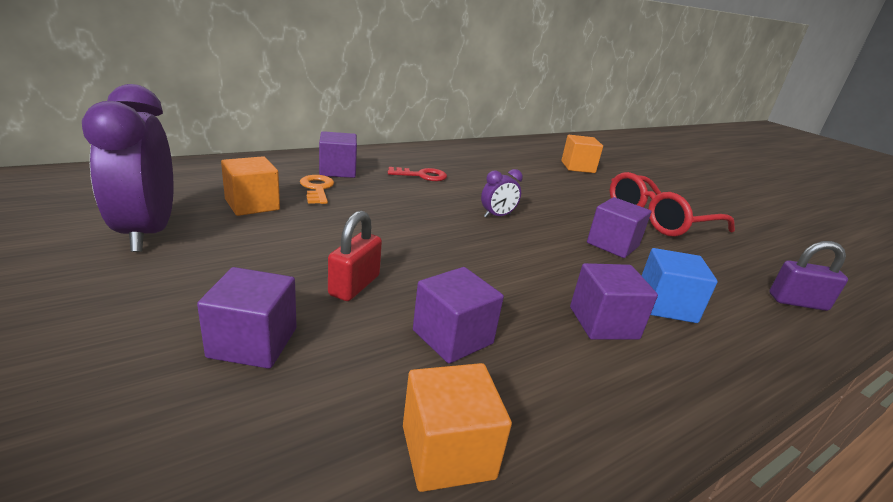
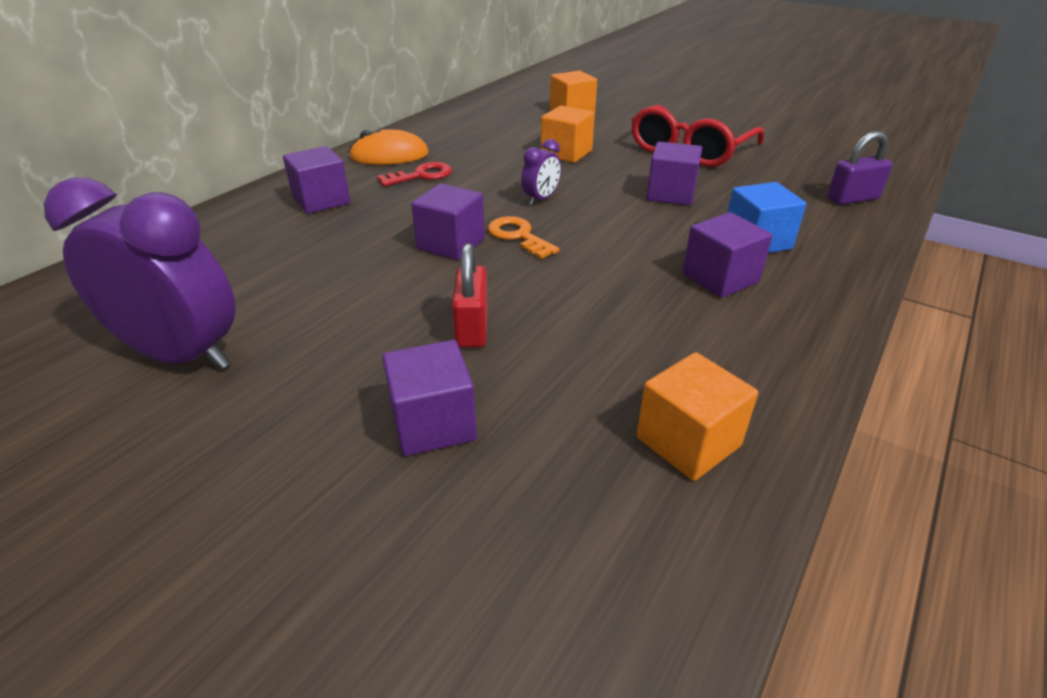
camera: 20 degrees left, 10 degrees up
(147, 232) = (182, 355): purple clock -> purple clock turned 150 degrees clockwise
(252, 205) = (267, 277): orange cube -> orange cube (566, 153)
(317, 188) = (321, 231): orange key -> orange key (518, 236)
(412, 158) = (389, 155): none -> orange mouse
(452, 337) = (608, 342): purple cube -> purple cube (451, 244)

